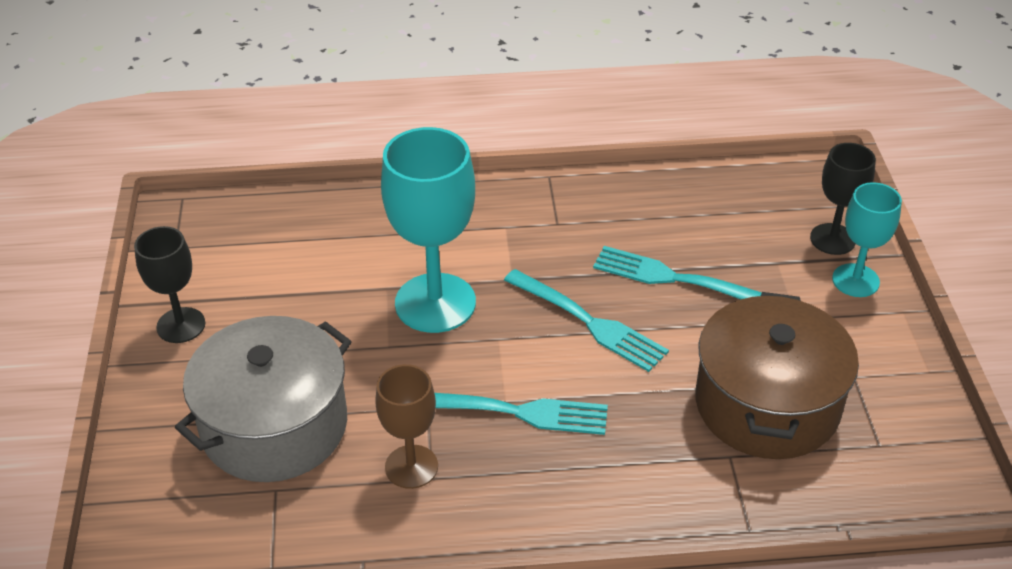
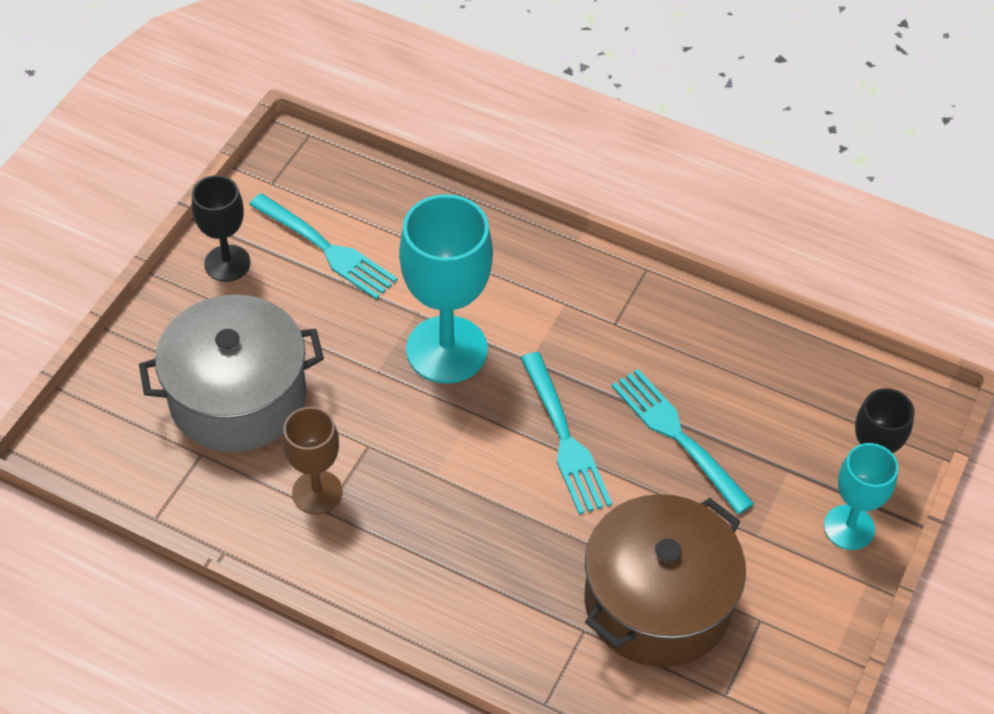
camera: 30 degrees right, 10 degrees up
(514, 412) = (435, 489): turquoise fork -> turquoise fork (325, 248)

